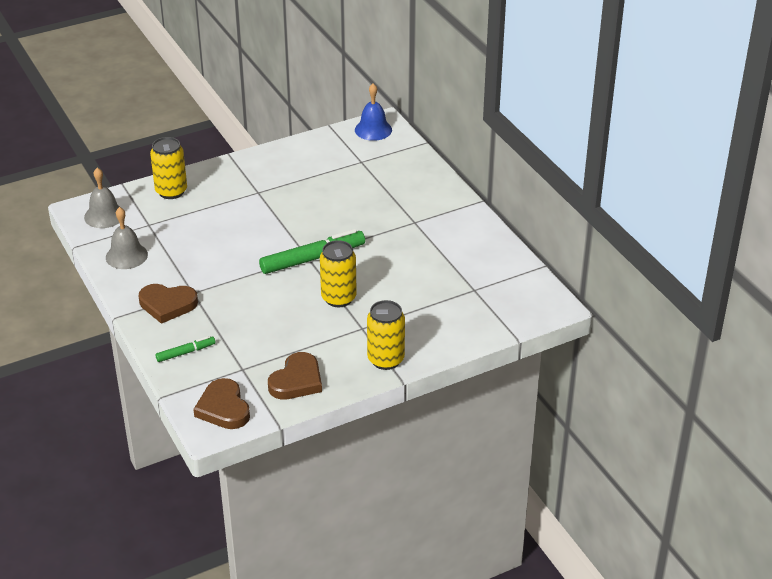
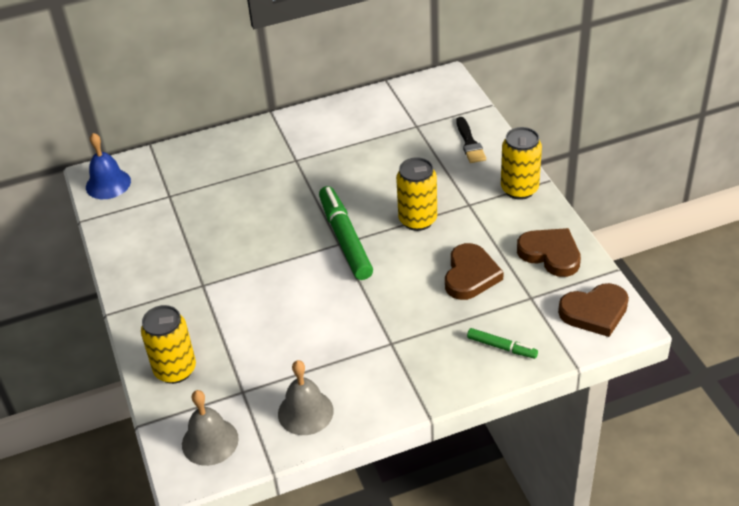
camera: 80 degrees left, 5 degrees up
(167, 305) = (412, 366): brown heart -> brown heart (470, 275)
(185, 352) = (501, 347): green marker -> green marker turned 135 degrees clockwise
(451, 325) = (470, 143): none -> black brush

